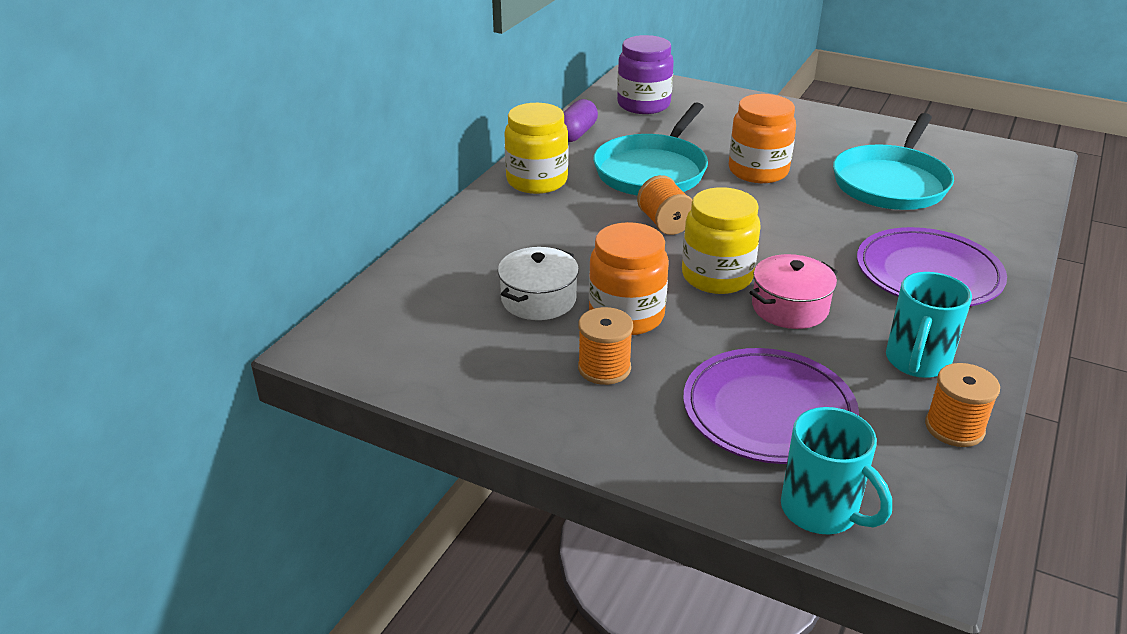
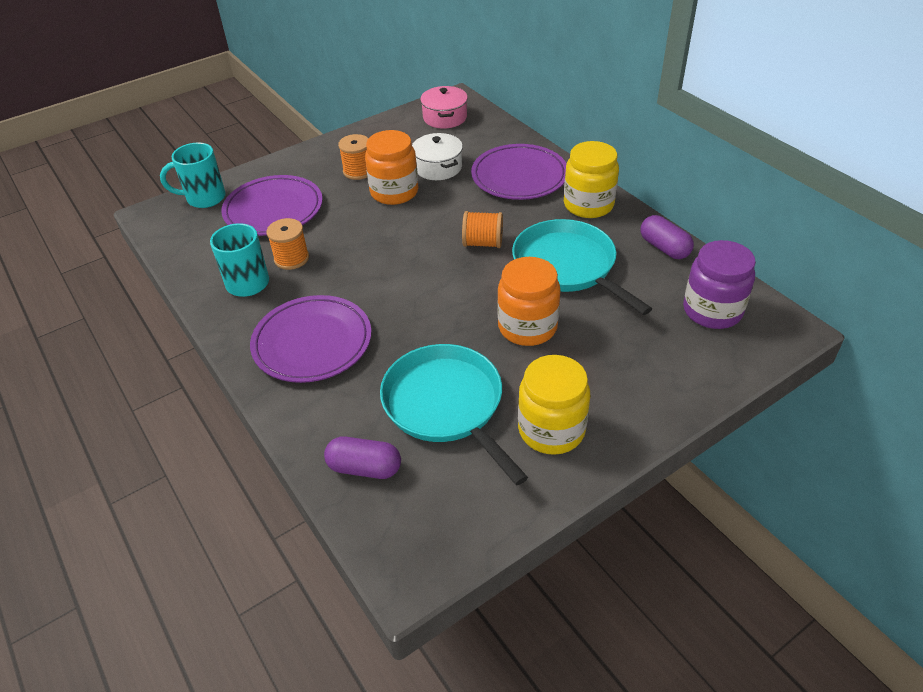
camera: 120 degrees right, 10 degrees up
(512, 234) = (519, 176): none -> purple plate
(717, 276) = (400, 241): yellow jar -> yellow jar (551, 430)
(790, 307) = (342, 256): pink pot -> pink pot (445, 117)
(954, 428) = (193, 266): orange spool -> orange spool (291, 258)
(997, 198) = (364, 468): none -> purple capsule

